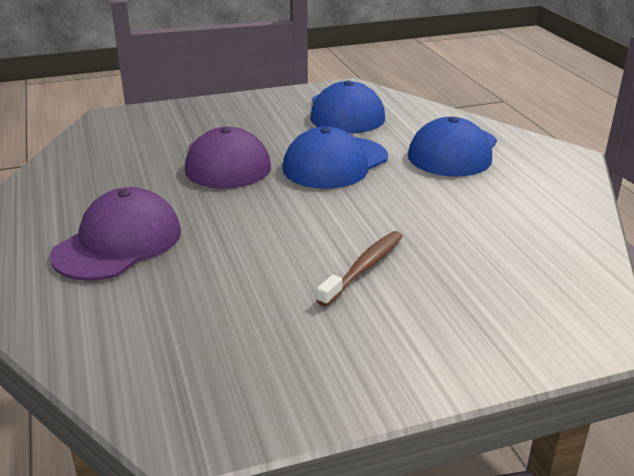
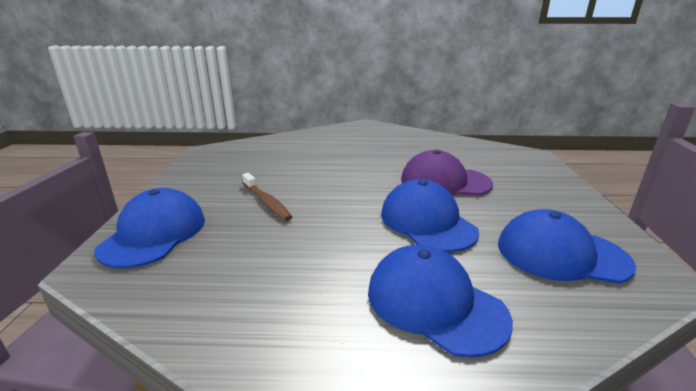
camera: 110 degrees right, 5 degrees down
(118, 243) = (354, 148): purple cap -> none
(508, 326) = (154, 233): none -> blue cap

